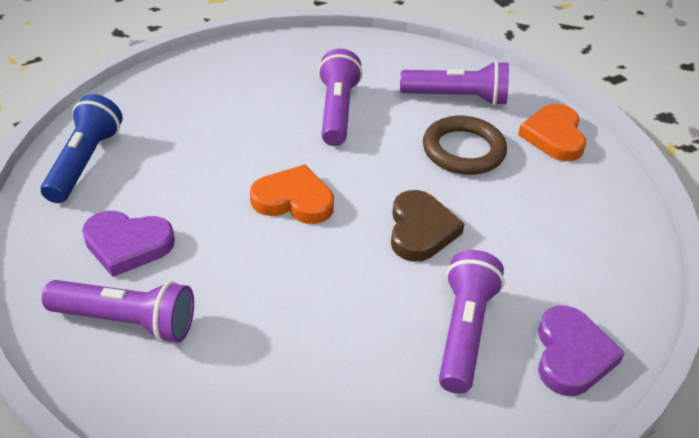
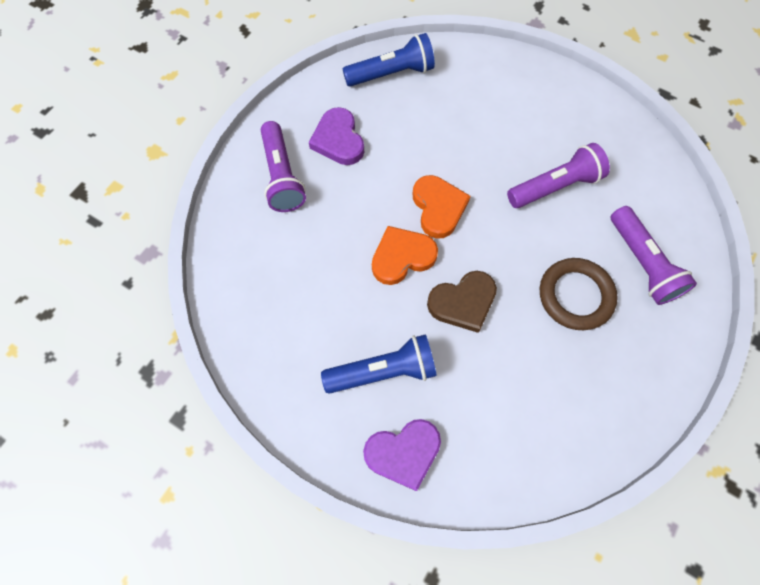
camera: 65 degrees right, 25 degrees up
(464, 332) = (383, 371): purple flashlight -> blue flashlight
(554, 136) = (649, 360): orange heart -> orange heart (402, 257)

